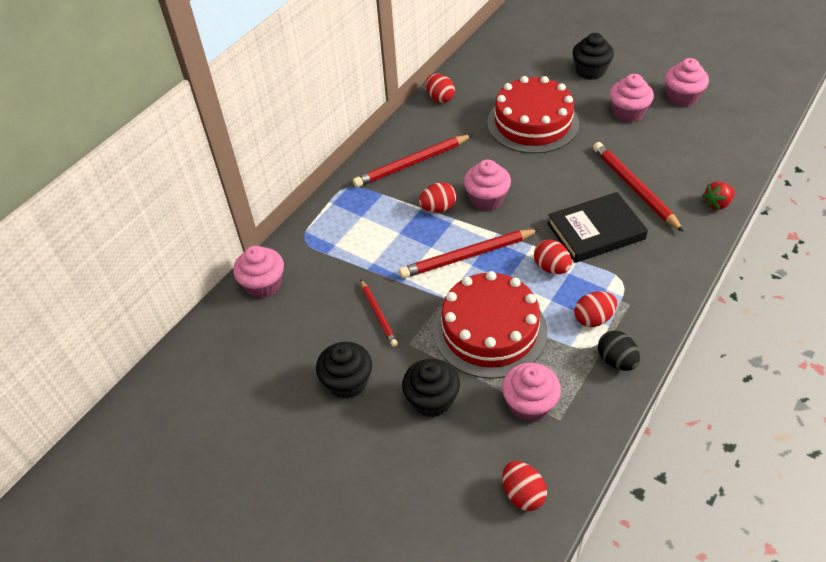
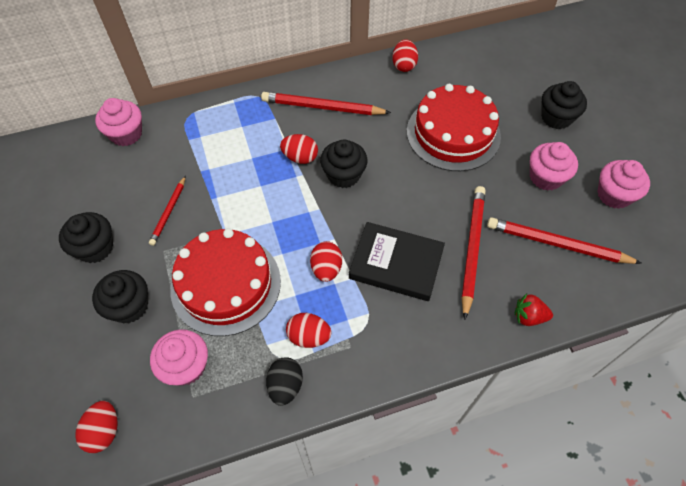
camera: 35 degrees right, 10 degrees up
(467, 256) = (277, 212): red pencil -> red pencil (557, 244)
(486, 199) = (343, 175): pink cupcake -> black cupcake

